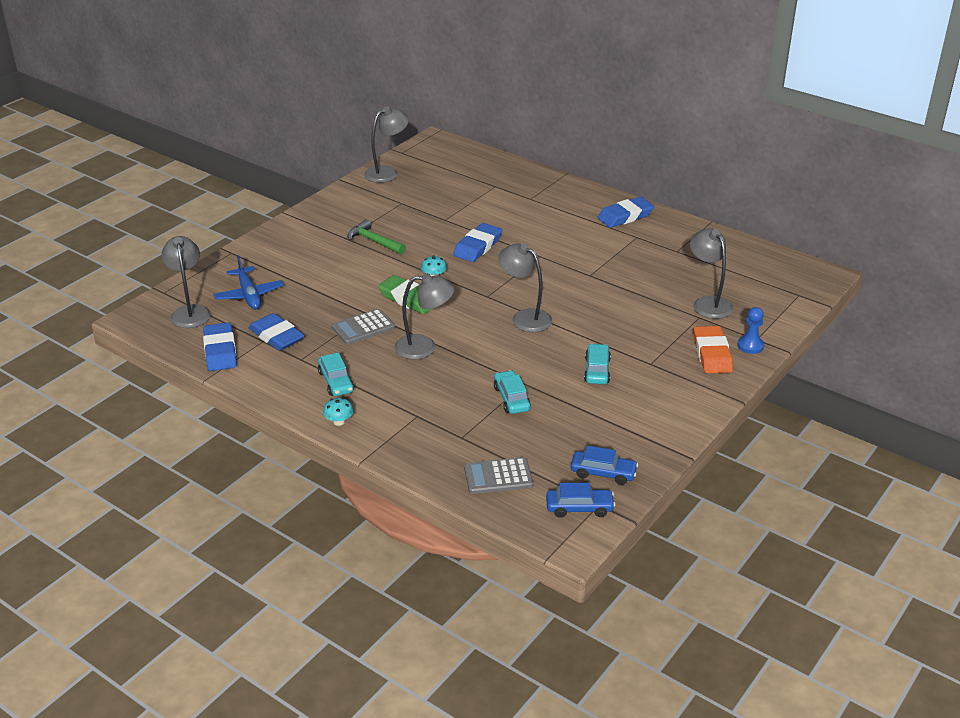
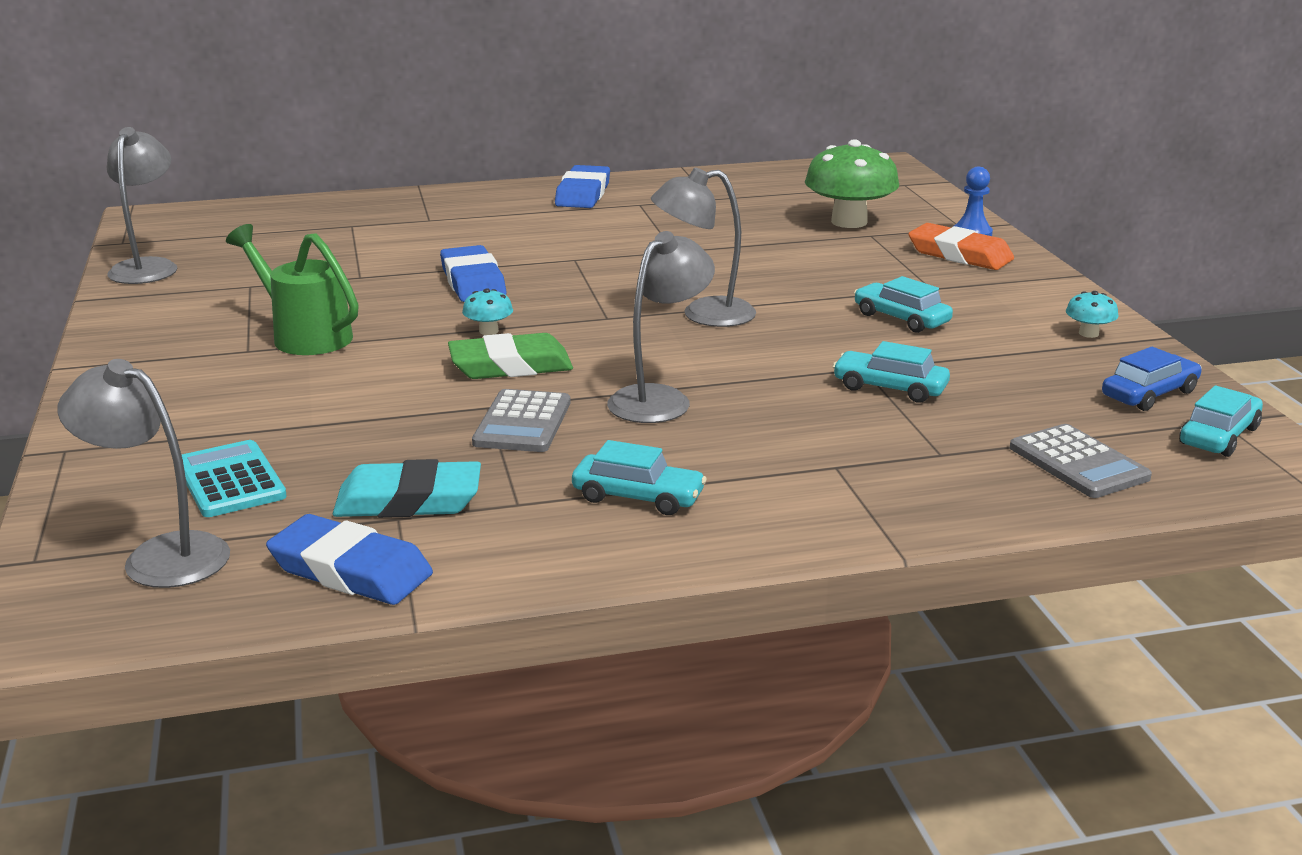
camera: 50 degrees left, 10 degrees down
(249, 295) = (230, 480): blue plane -> turquoise calculator
(276, 336) = (408, 500): blue eraser -> turquoise eraser
(339, 421) = (759, 535): turquoise mushroom -> turquoise mushroom (1088, 333)
(374, 241) = (305, 336): green hammer -> green watering can
(498, 476) = (1078, 463): grey calculator -> grey calculator turned 60 degrees counterclockwise
(579, 508) = (1219, 436): blue car -> turquoise car
(708, 303) = (849, 222): grey lamp -> green mushroom

